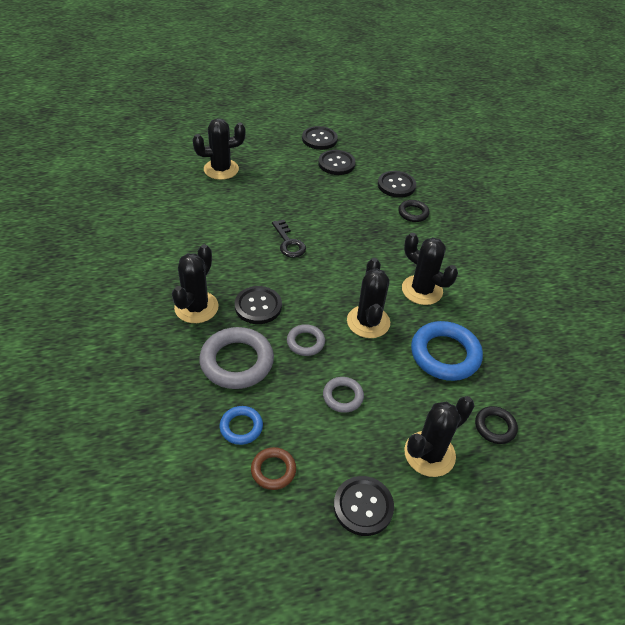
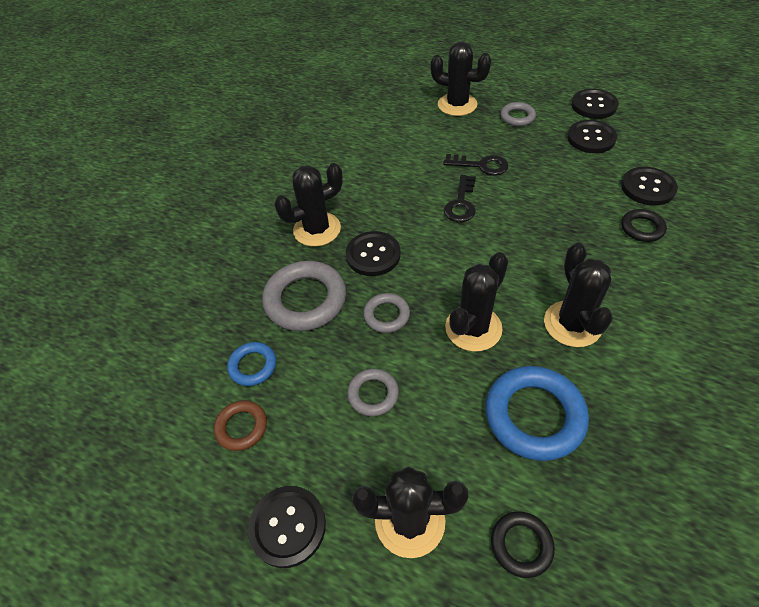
camera: 45 degrees right, 5 degrees up
(274, 164) = (517, 117): none -> grey ring
(279, 210) = (481, 165): none -> black key

